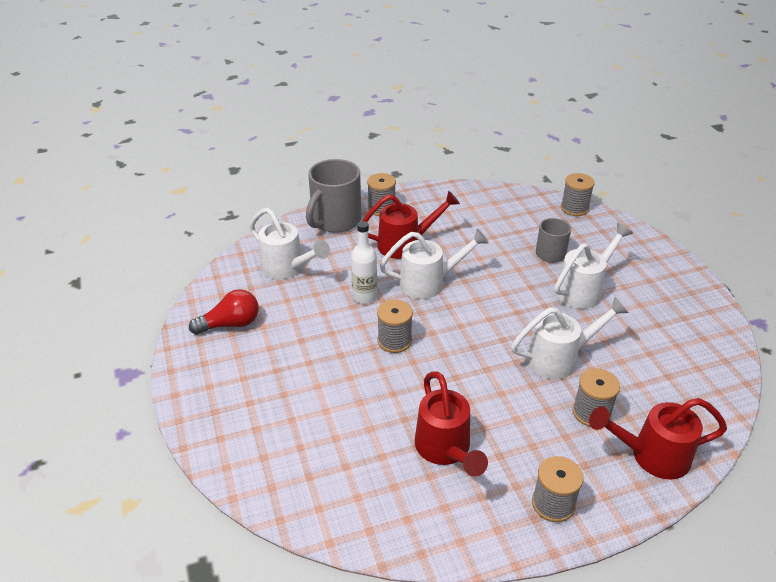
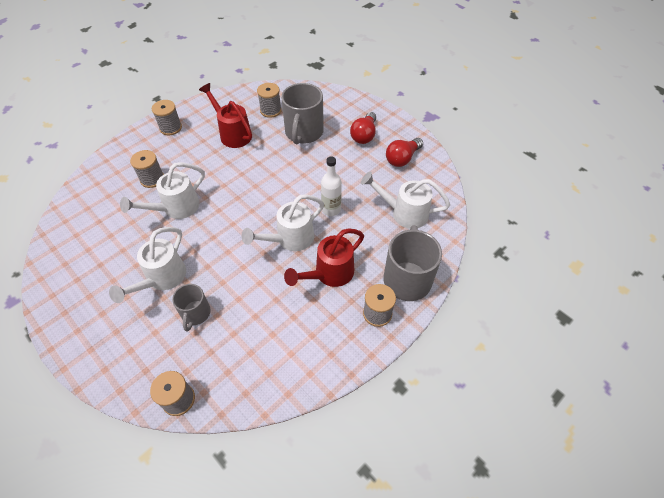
camera: 155 degrees right, 15 degrees up
(249, 373) = (364, 135): none -> red light bulb
(332, 410) = (303, 132): none -> grey mug
(394, 341) = (291, 183): grey spool -> grey spool (270, 110)
(652, 456) = (116, 166): red watering can -> none

